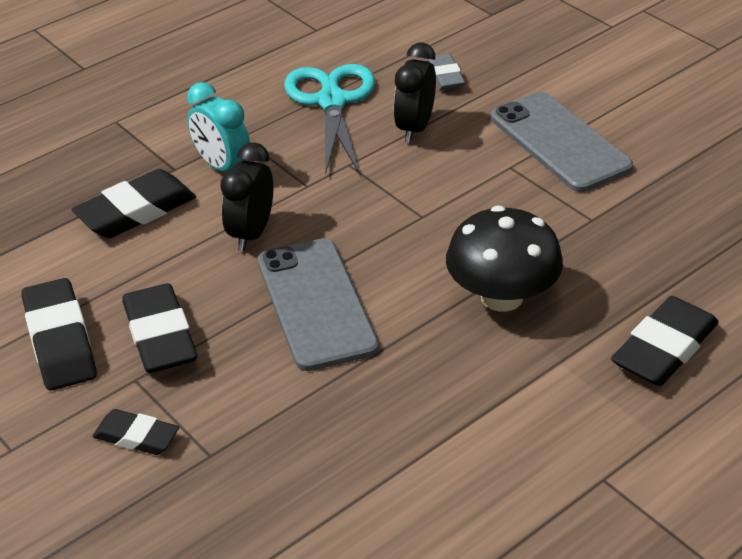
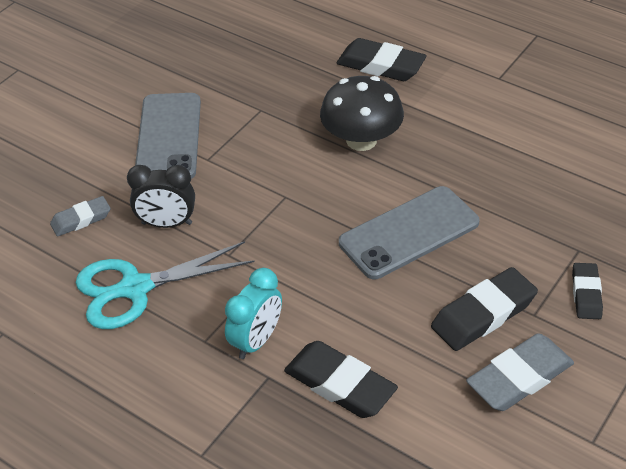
camera: 105 degrees left, 5 degrees up
(60, 341) = (519, 377): black eraser -> grey eraser
(251, 233) = (342, 293): black clock -> none
(559, 142) = (168, 137): grey phone -> grey phone turned 45 degrees counterclockwise

